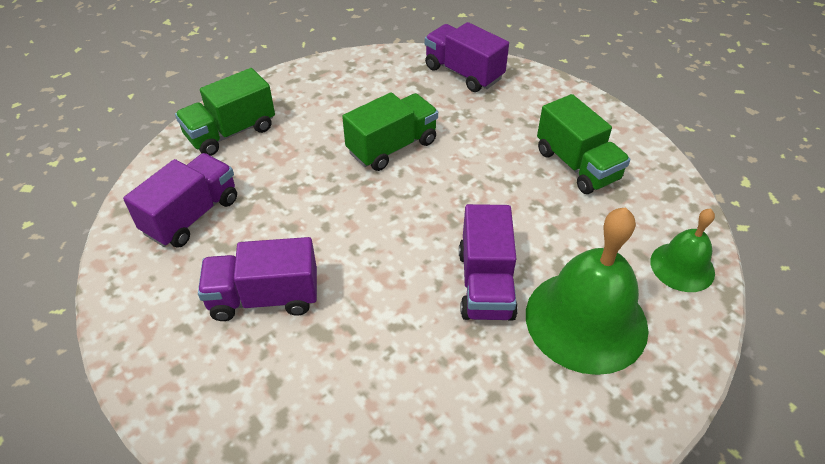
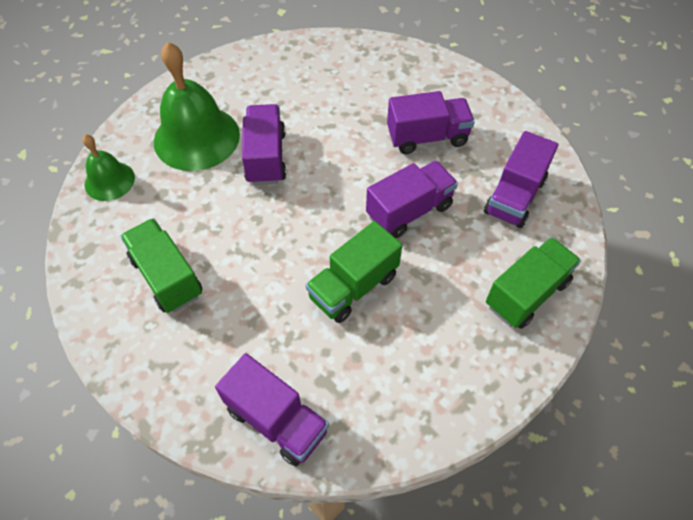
camera: 175 degrees right, 10 degrees up
(318, 209) = (409, 211): none -> purple truck

